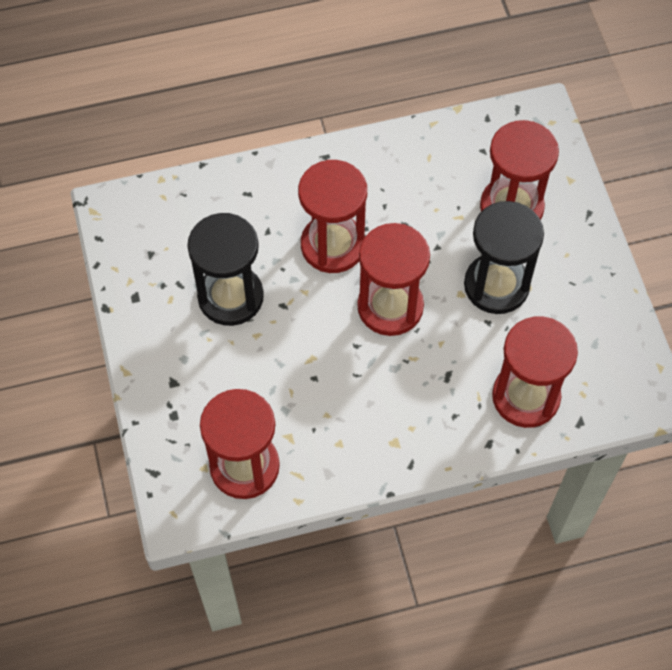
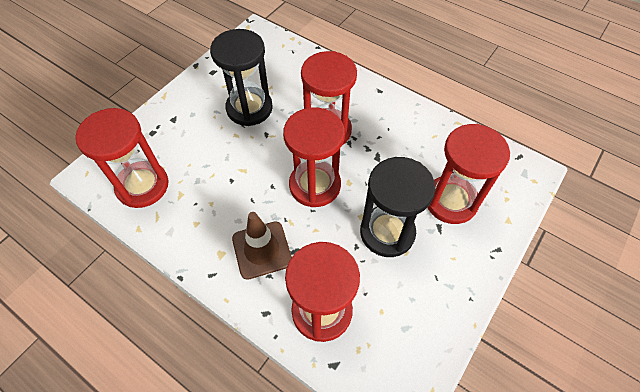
camera: 50 degrees right, 5 degrees down
(422, 404) = (262, 250): none -> brown traffic cone

